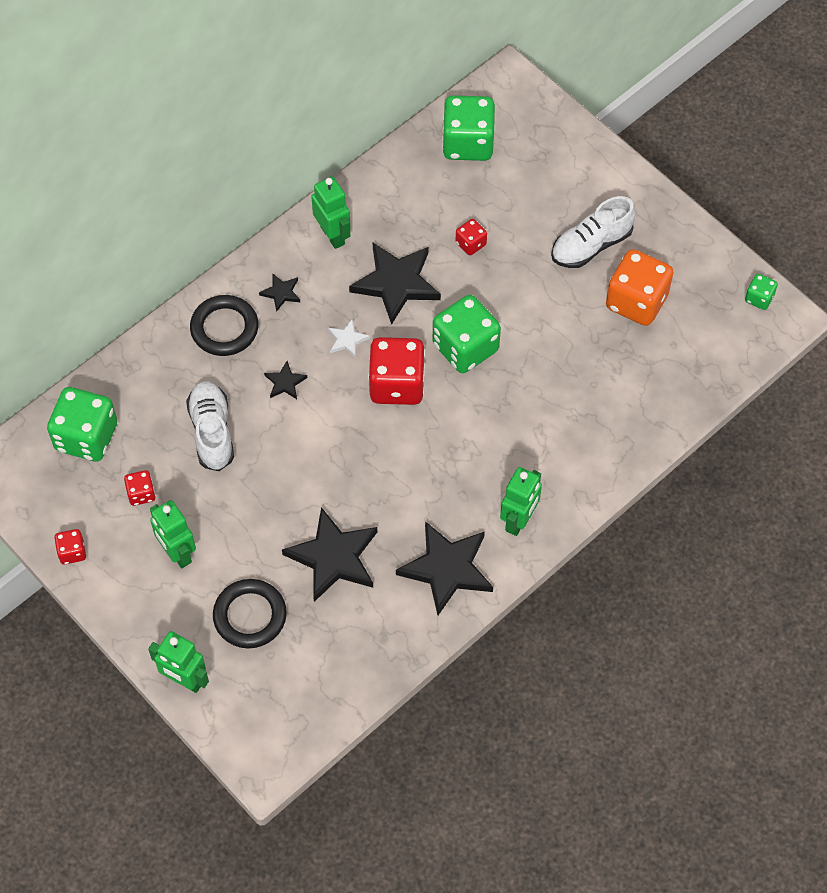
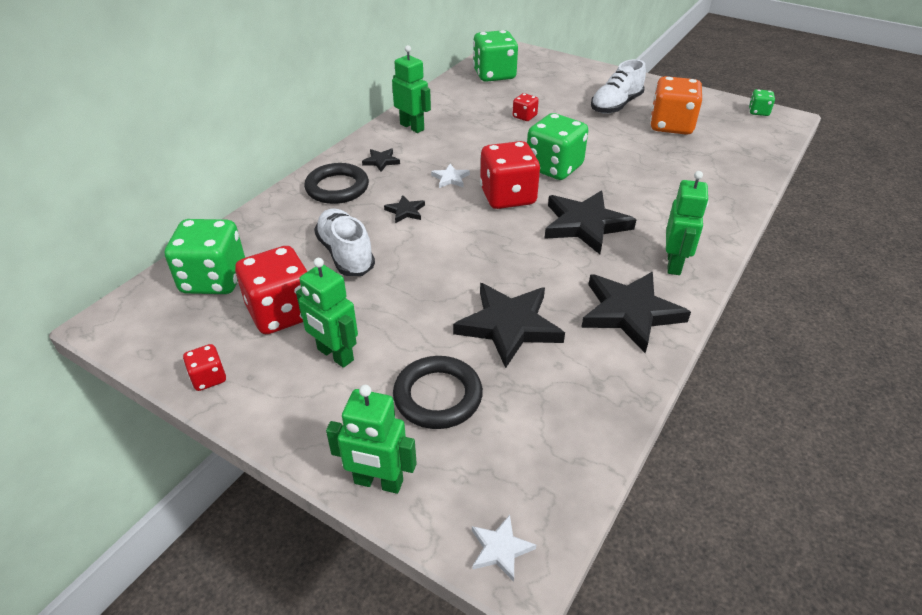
camera: 15 degrees left, 20 degrees down
(141, 494) = (282, 312): red dice -> red dice, size x2.09
(254, 752) = (500, 549): none -> white star
(396, 283) = (476, 143): black star -> black star (585, 225)

